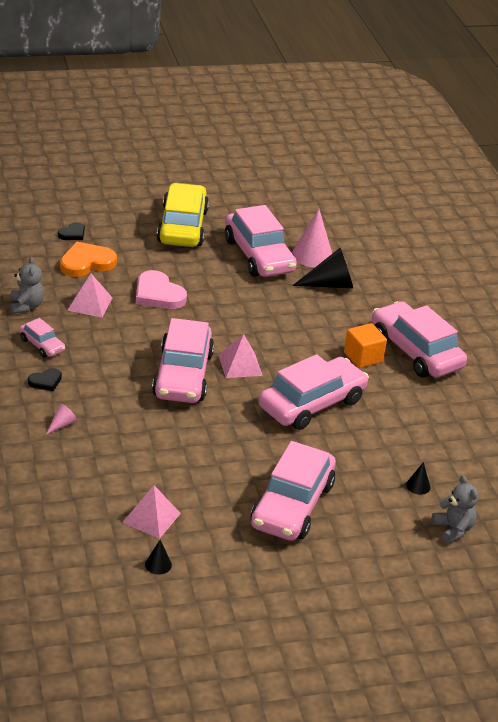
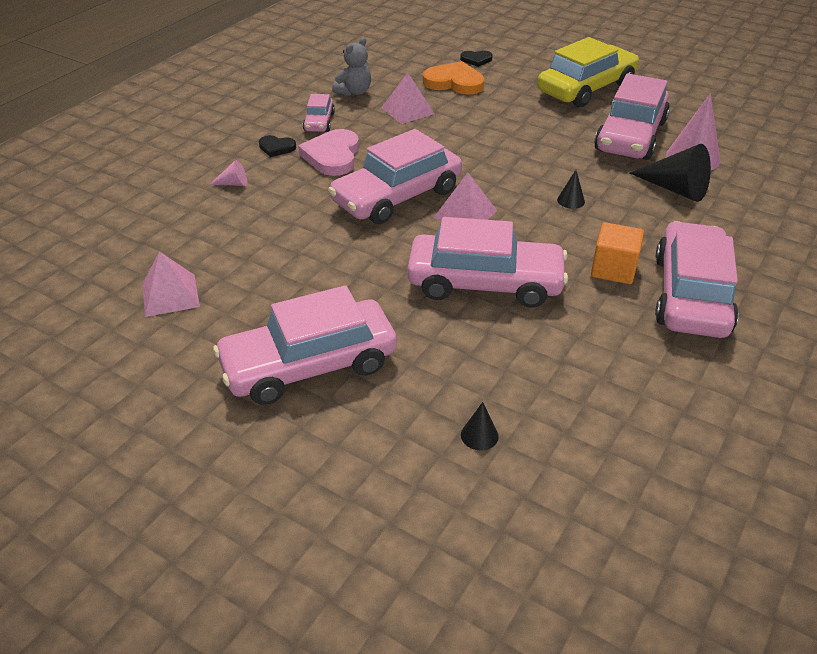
camera: 50 degrees right, 5 degrees up
(158, 294) = (479, 127): pink heart -> pink heart (332, 156)
(158, 564) = (105, 338): black cone -> black cone (571, 200)
(453, 529) = (447, 515): grey teddy bear -> none

